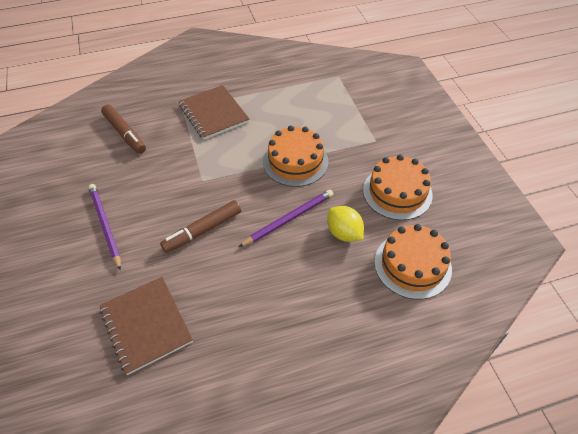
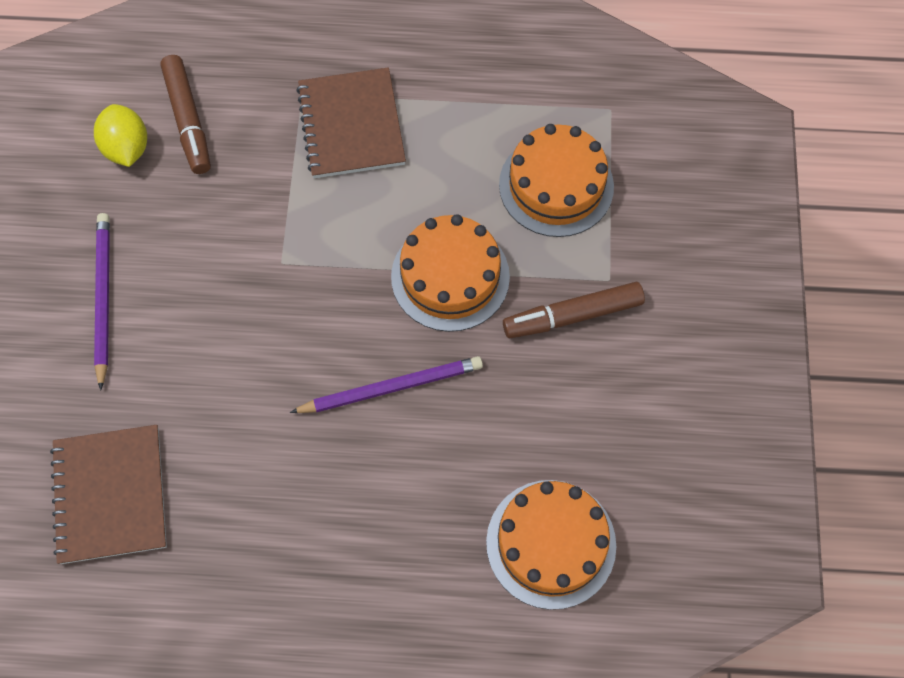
camera: 20 degrees right, 15 degrees up
(202, 230) = (248, 360): brown marker -> brown marker (572, 315)
(344, 233) = (468, 445): yellow lemon -> yellow lemon (127, 148)
(397, 192) = (594, 399): orange cake -> orange cake (556, 185)

